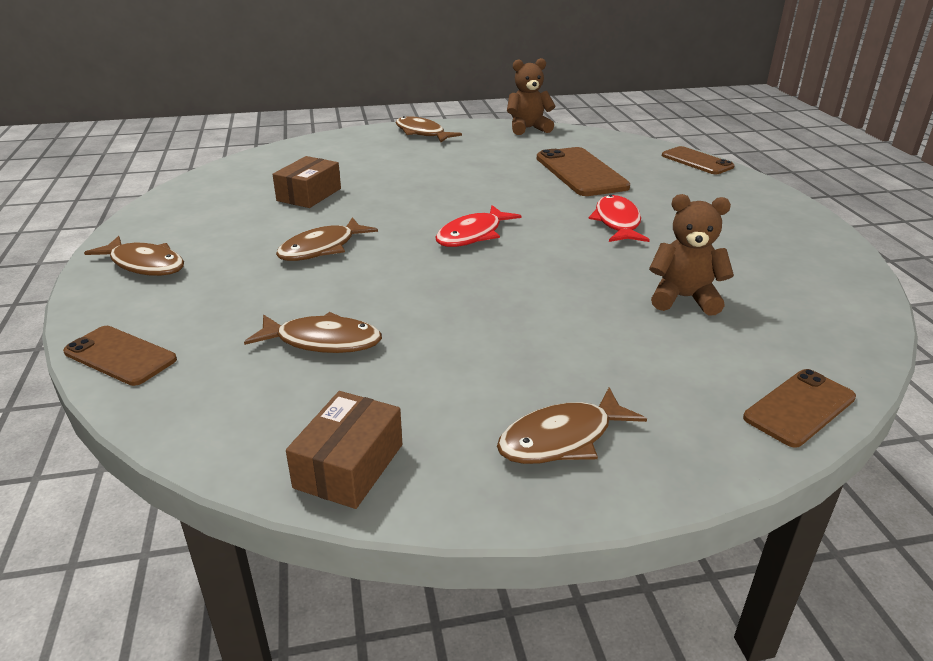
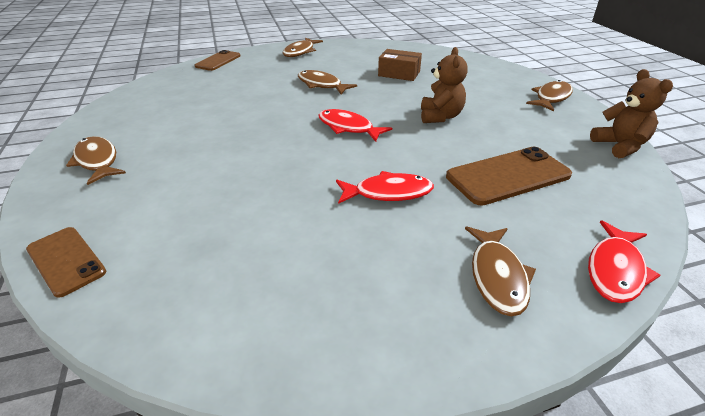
camera: 85 degrees right, 5 degrees up
(323, 341) = (217, 96): brown fish -> brown fish (497, 276)
(349, 466) = (114, 111): brown box -> none
(684, 298) = (240, 219): brown teddy bear -> brown teddy bear (440, 117)
(697, 161) = (615, 270): brown phone -> red fish

